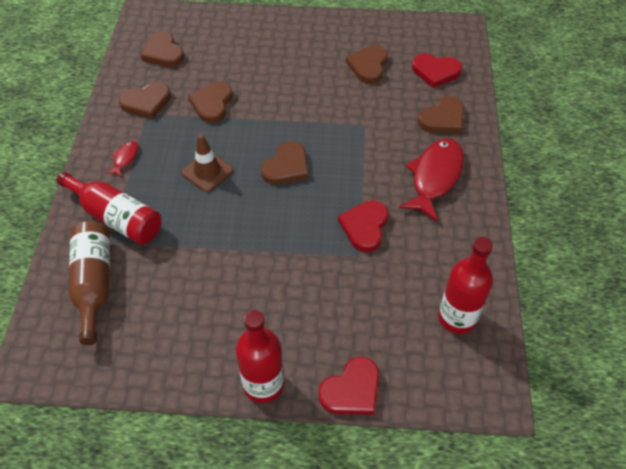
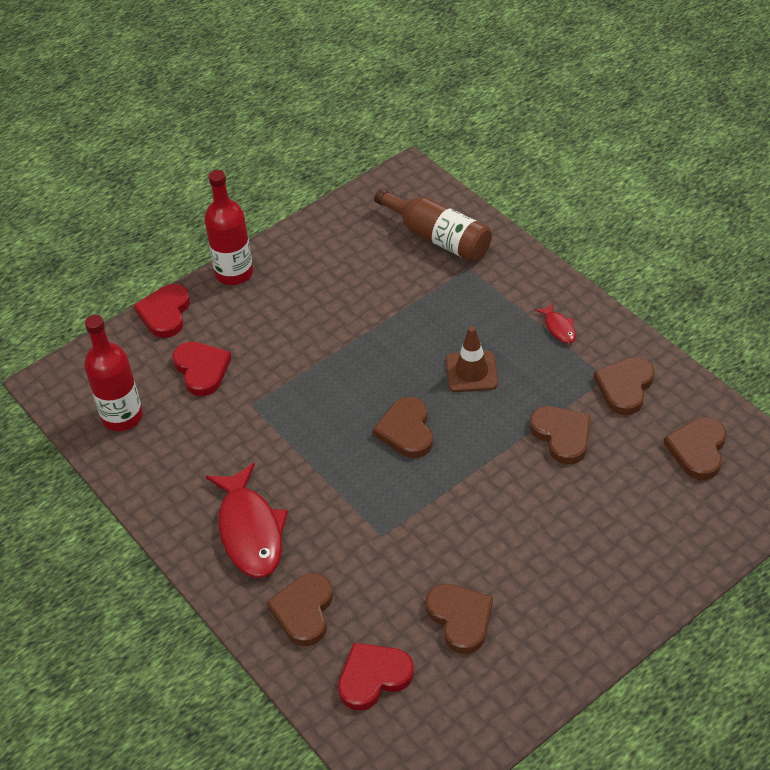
camera: 140 degrees right, 5 degrees down
(116, 217) = (491, 284): red bottle -> none
(163, 53) = (698, 450): brown heart -> brown heart turned 90 degrees counterclockwise
(365, 227) = (272, 431): red heart -> red heart (201, 369)

